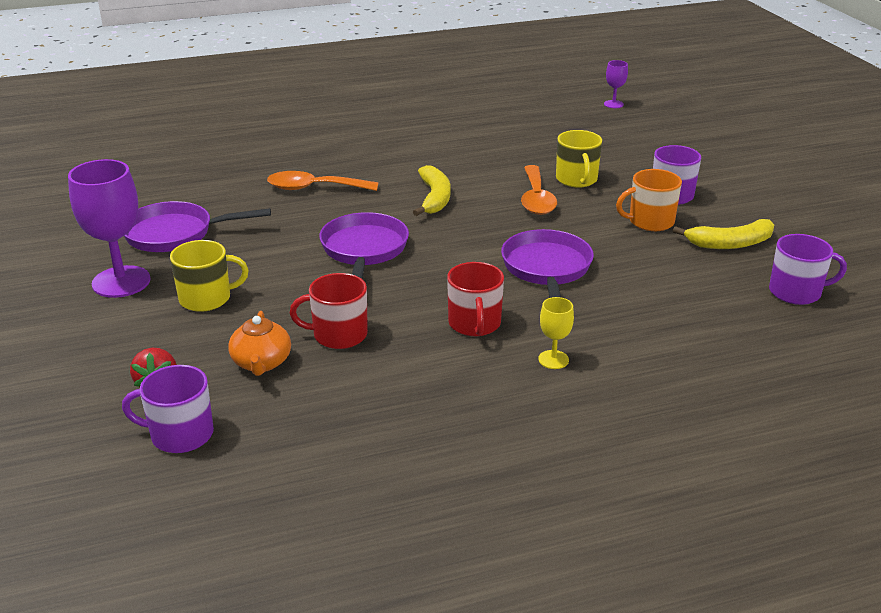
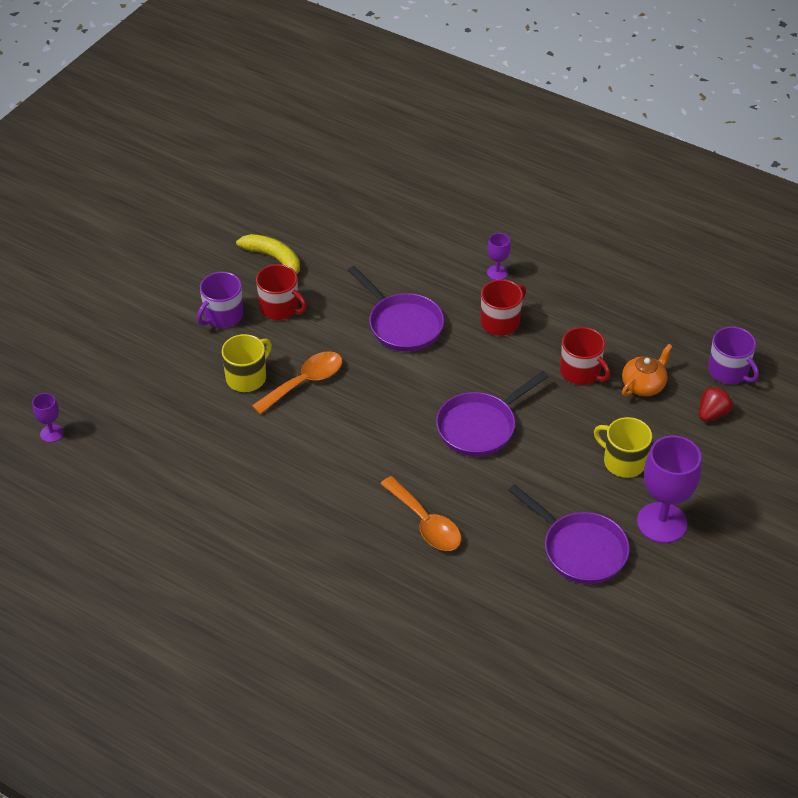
camera: 130 degrees left, 15 degrees up
(434, 198) = (364, 439): yellow banana -> none
(547, 269) = (402, 324): purple pan -> purple pan turned 90 degrees counterclockwise
(553, 359) = (497, 273): yellow goblet -> purple goblet
(650, 221) = (280, 308): orange mug -> red mug
(796, 292) = (311, 211): purple mug -> none

